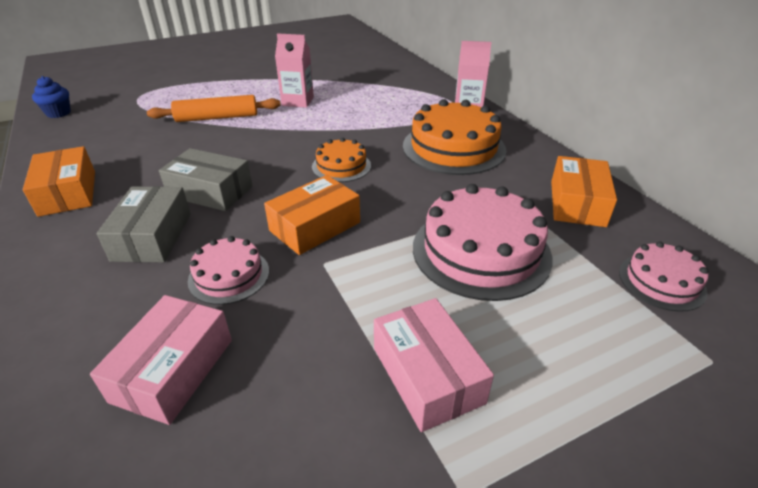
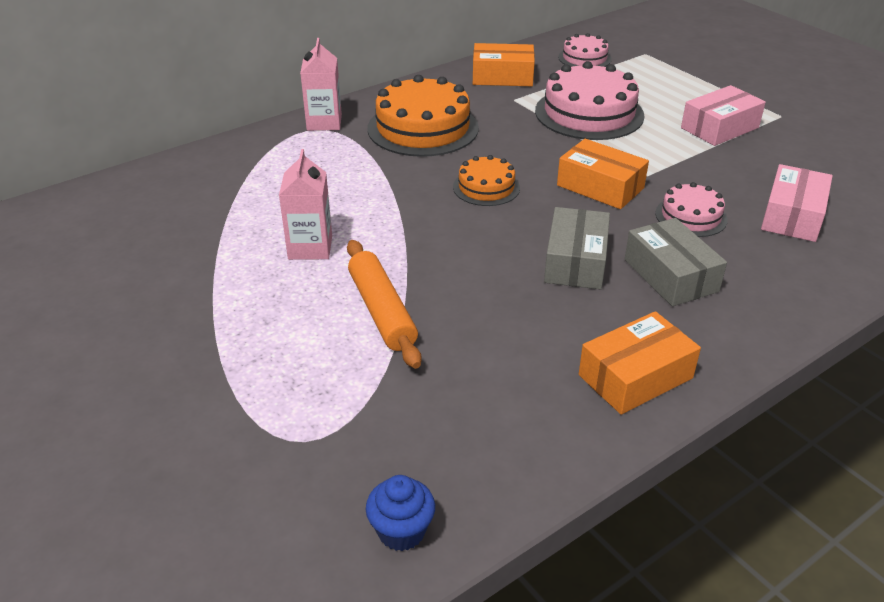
camera: 100 degrees left, 0 degrees up
(152, 236) = (670, 275): grey box -> grey box turned 75 degrees clockwise
(173, 370) = (792, 216): pink box -> pink box turned 75 degrees counterclockwise

